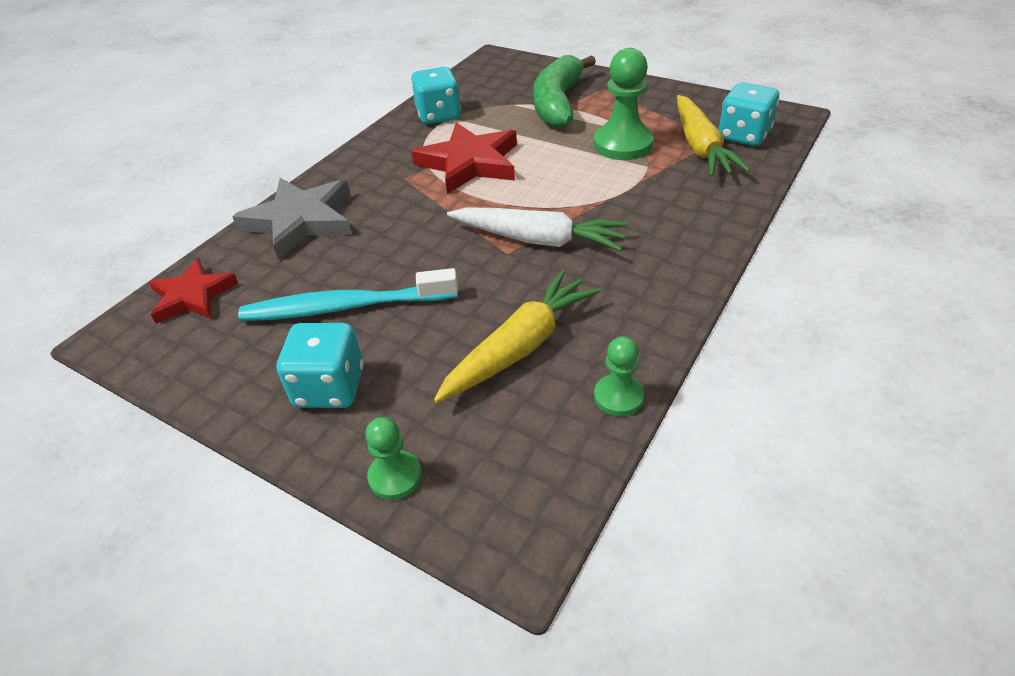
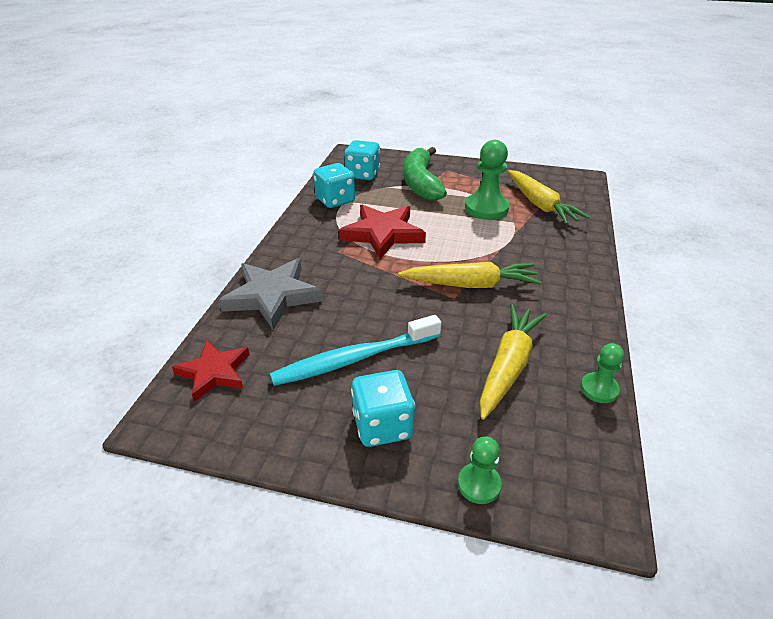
camera: 20 degrees left, 5 degrees down
(538, 240) = (471, 284): white carrot -> yellow carrot
(743, 135) = (563, 194): turquoise dice -> turquoise dice (362, 174)

